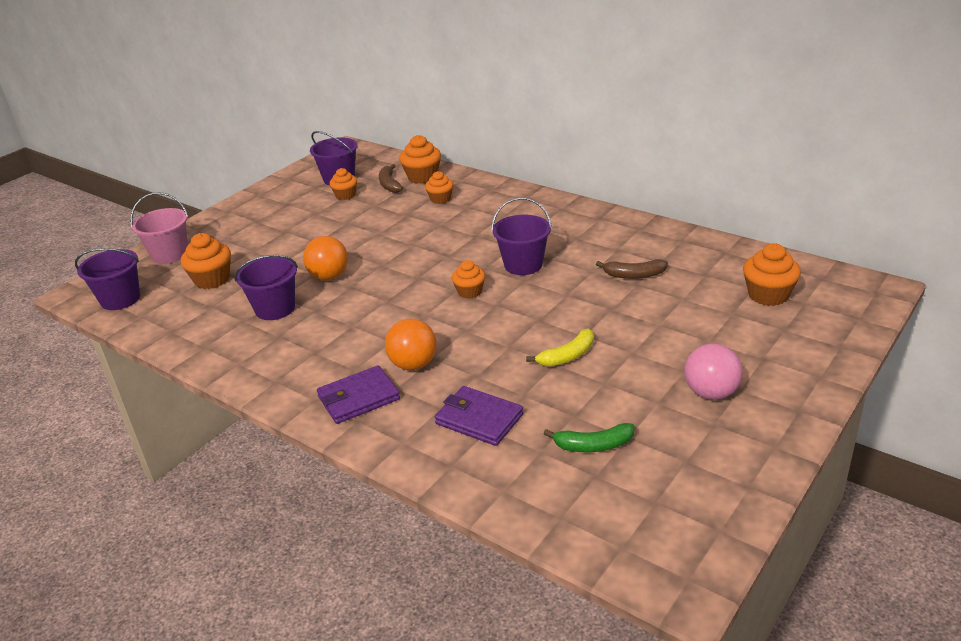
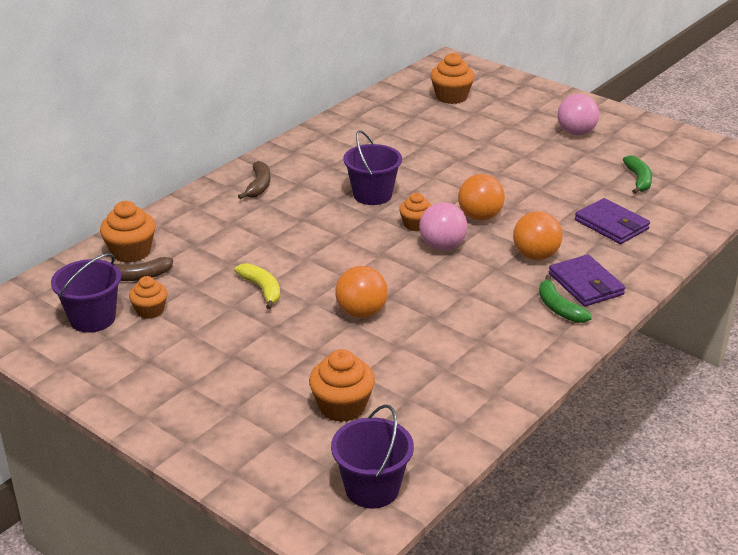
camera: 90 degrees left, 0 degrees up
(170, 255) = (258, 459): pink bucket -> none
(275, 308) = (423, 347): purple bucket -> none
(319, 380) = (559, 308): none -> green banana
(431, 308) = (442, 246): none -> pink ball
(440, 199) = (201, 239): orange cupcake -> none
(479, 419) = (611, 225): purple wallet -> purple wallet turned 75 degrees counterclockwise
(488, 327) = (480, 217): none -> orange ball
(567, 356) = (527, 182): yellow banana -> yellow banana (262, 289)
(634, 275) = (407, 144): brown banana -> brown banana (258, 186)

